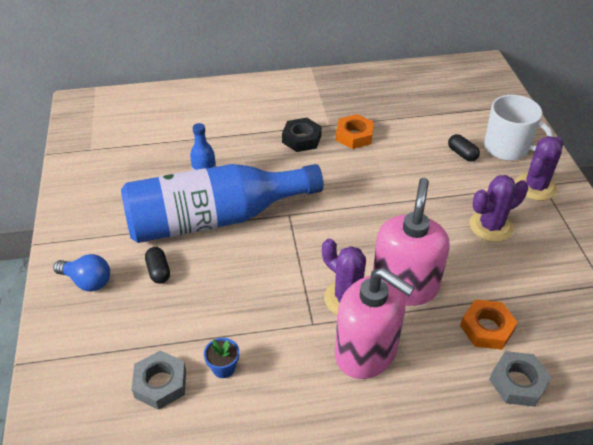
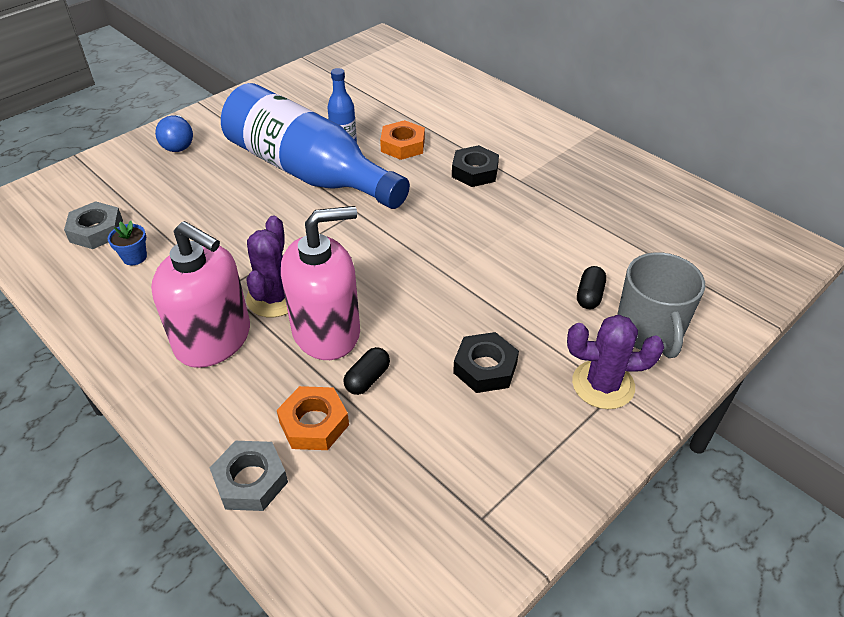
camera: 55 degrees right, 0 degrees up
(158, 271) = (218, 172): black capsule -> black capsule (367, 379)
(354, 136) = (522, 203): orange nut -> orange nut (402, 145)
(366, 351) = (213, 339): pink soap dispenser -> pink soap dispenser turned 60 degrees counterclockwise
(491, 226) = (485, 368): purple cactus -> black nut
(507, 148) = (649, 331): white mug -> grey mug

